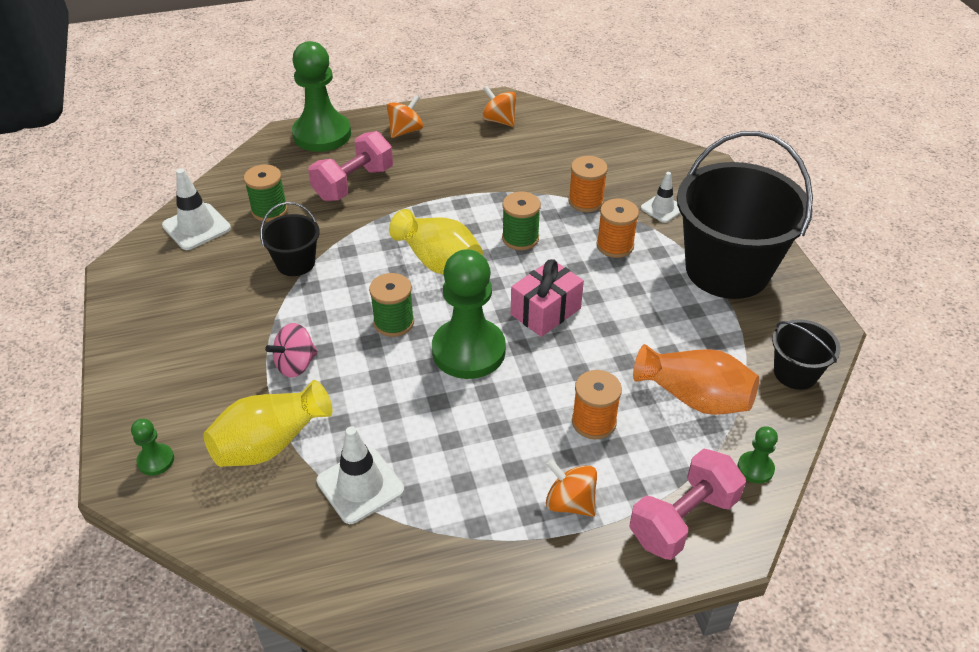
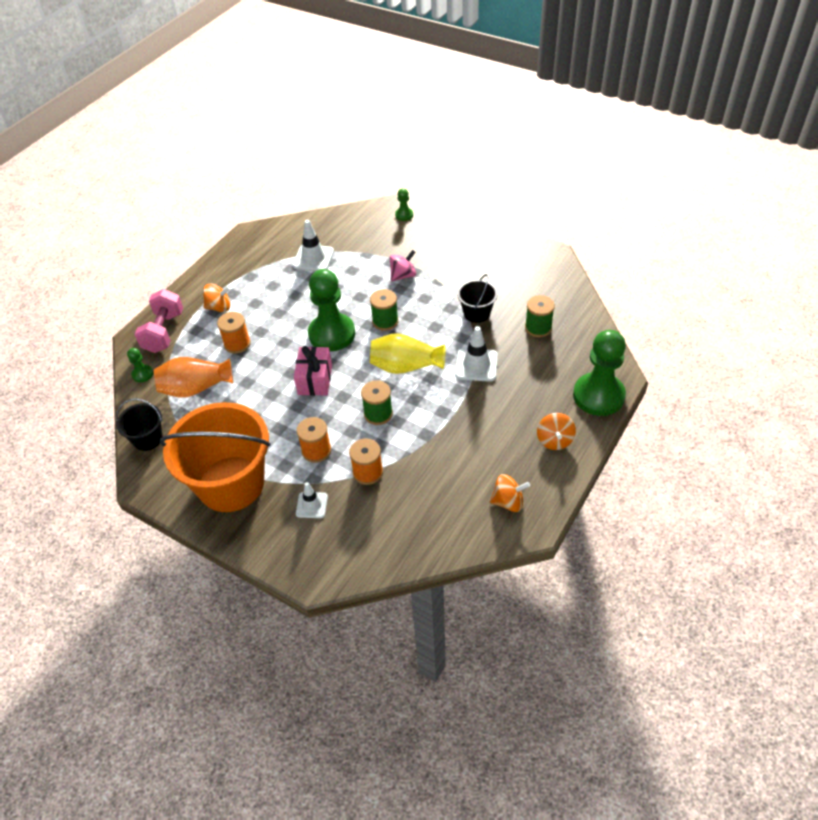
camera: 140 degrees right, 5 degrees up
(196, 227) = (556, 293): white traffic cone -> white traffic cone (476, 365)
(270, 443) = (369, 246): yellow vase -> none
(296, 364) = (403, 275): pink spinning top -> pink spinning top turned 45 degrees clockwise
(353, 184) = (522, 377): pink dumbbell -> none
(727, 269) = (231, 484): black bucket -> orange bucket

